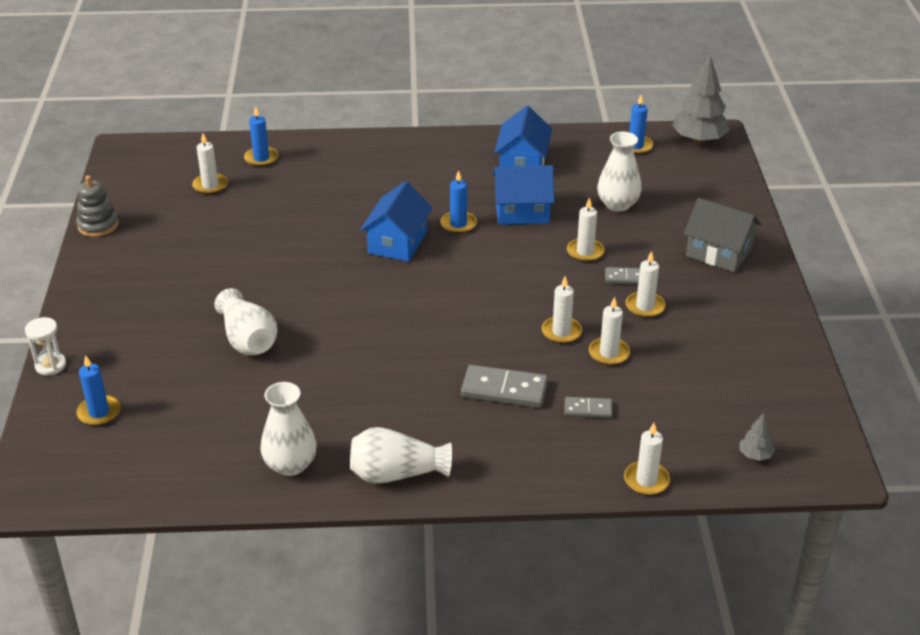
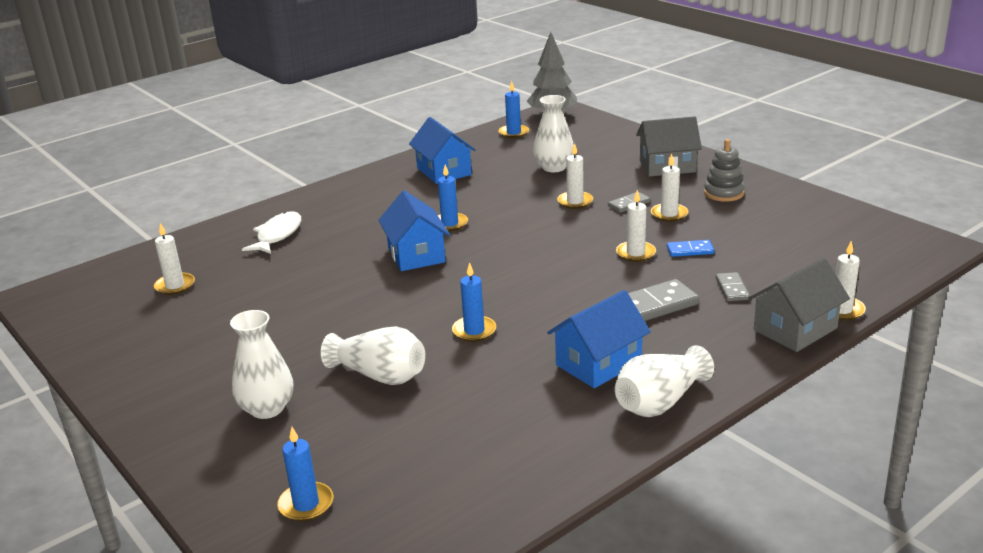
camera: 35 degrees left, 10 degrees down
(50, 365) = (192, 494): white hourglass -> none
(98, 225) = (88, 361): grey stacking toy -> grey stacking toy (724, 193)
(261, 158) = (201, 249): blue candle -> blue candle (474, 331)
(290, 464) = (561, 444): white vase -> white vase (267, 408)
(325, 171) = (277, 235): none -> white fish
(522, 211) = (489, 198): blue house -> blue house (598, 363)
(582, 475) = (795, 329): none -> grey house
(588, 409) = (732, 289): grey domino -> grey domino turned 60 degrees counterclockwise
(609, 353) = (690, 250): white candle -> blue domino
(755, 455) = (880, 261): grey tree -> none

